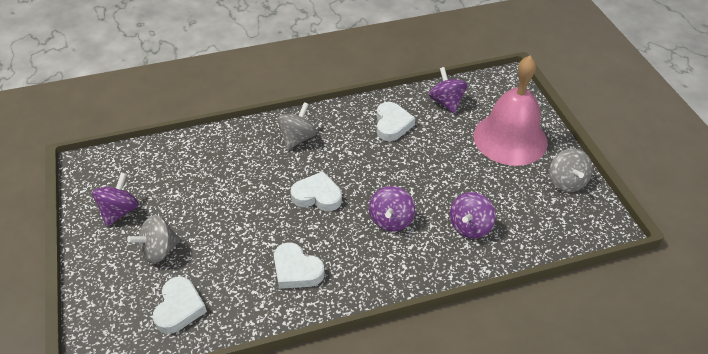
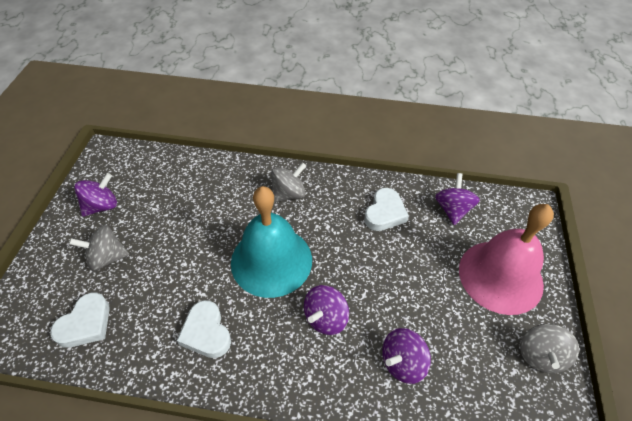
camera: 25 degrees right, 5 degrees up
(317, 196) = (271, 260): white heart -> turquoise bell

